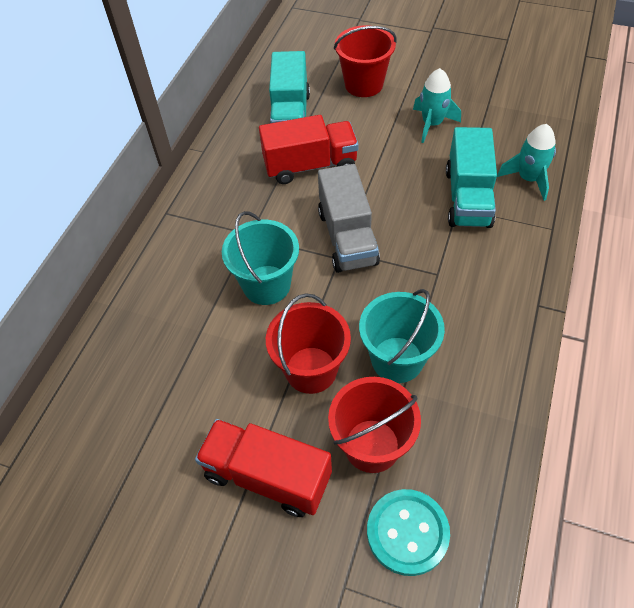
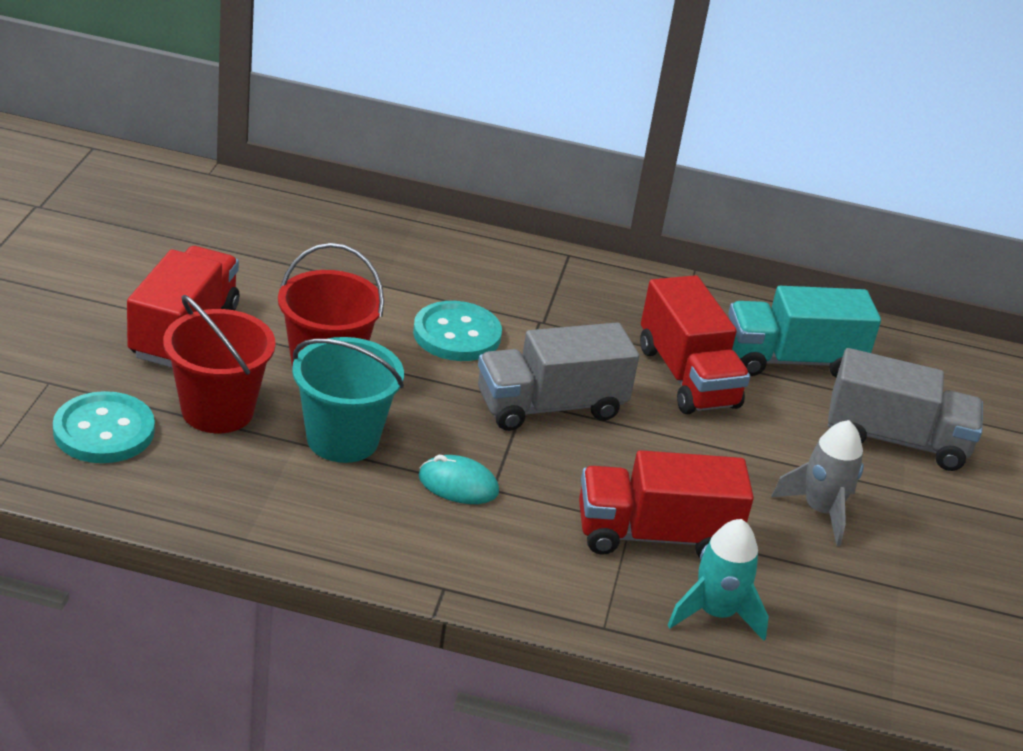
camera: 75 degrees right, 20 degrees down
(266, 285) = (457, 334): turquoise bucket -> turquoise button
(364, 84) = (895, 440): red bucket -> grey truck
(432, 124) = (821, 511): turquoise rocket -> grey rocket
(436, 292) = (458, 484): none -> turquoise mouse
(467, 197) = (655, 535): turquoise truck -> red truck

